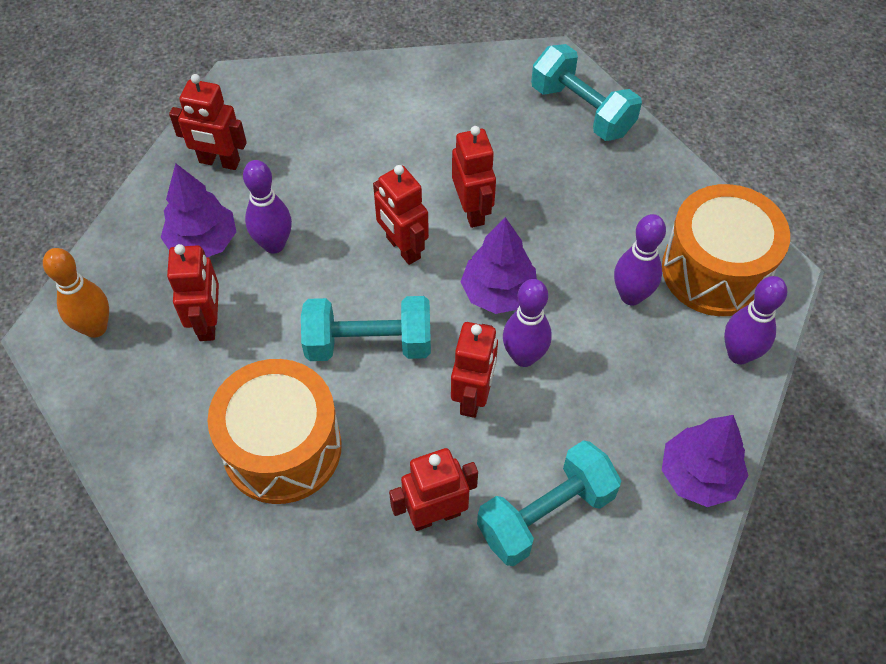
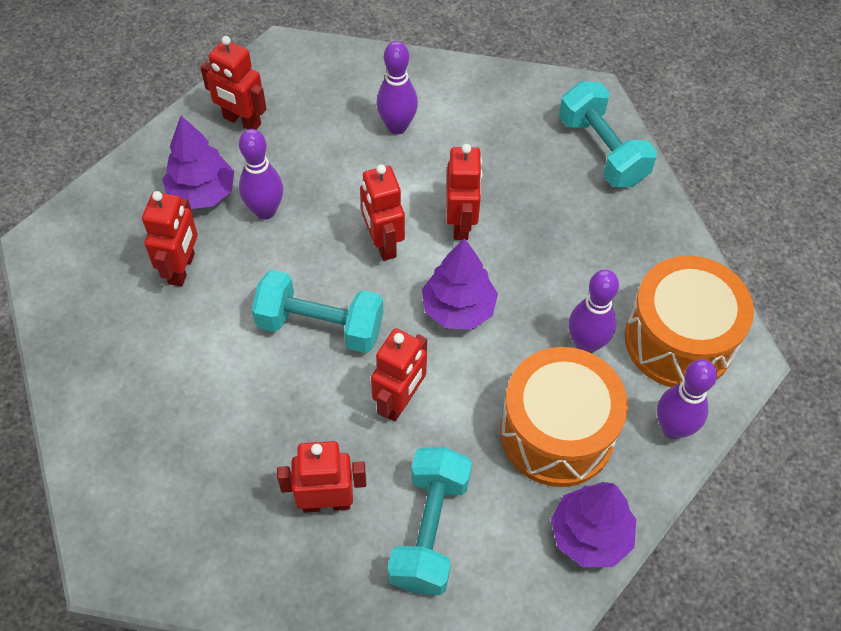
camera: 15 degrees right, 0 degrees up
(95, 328) = (81, 248): orange bowling pin -> none
(282, 448) = (209, 402): orange drum -> orange drum (557, 433)
(524, 357) = (461, 376): purple bowling pin -> purple bowling pin (397, 126)
(545, 514) = (429, 530): turquoise dumbbell -> turquoise dumbbell turned 60 degrees counterclockwise

